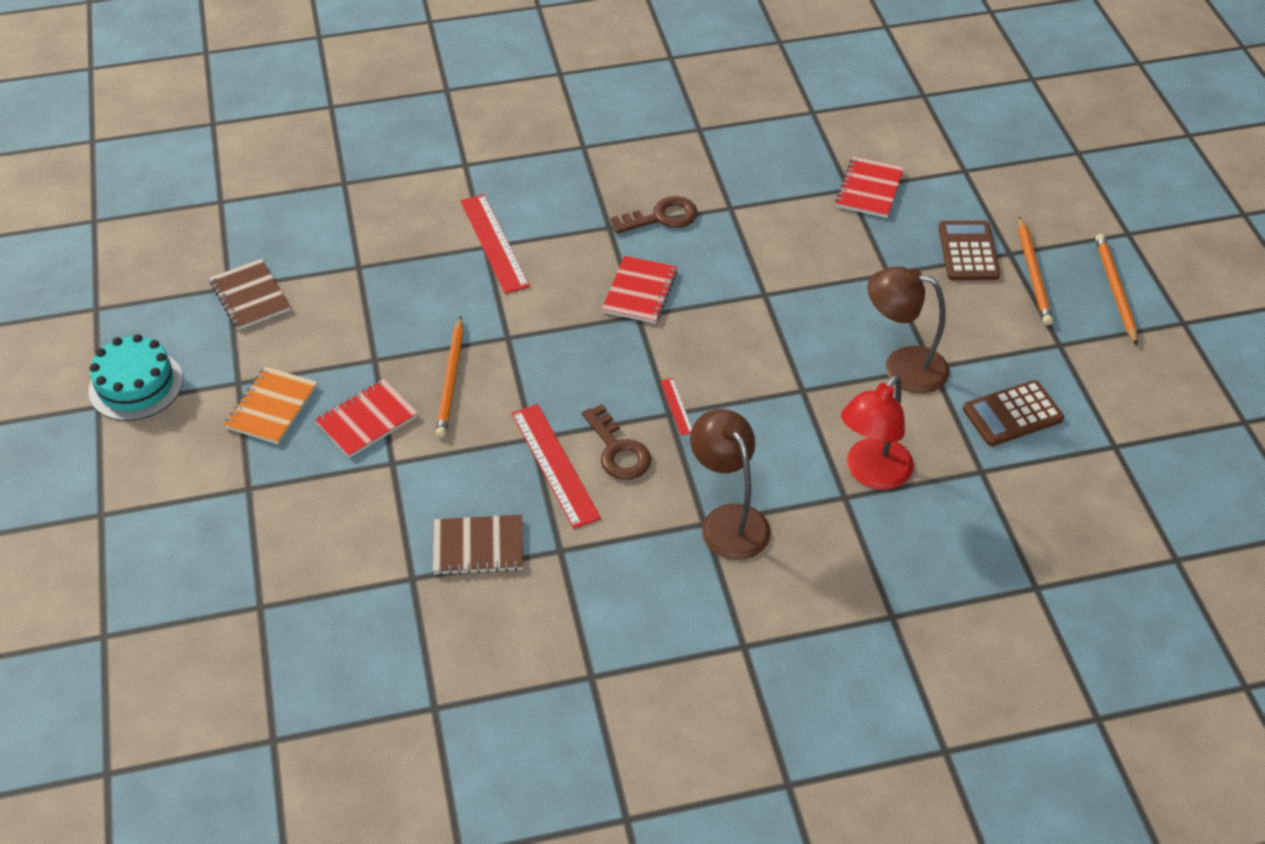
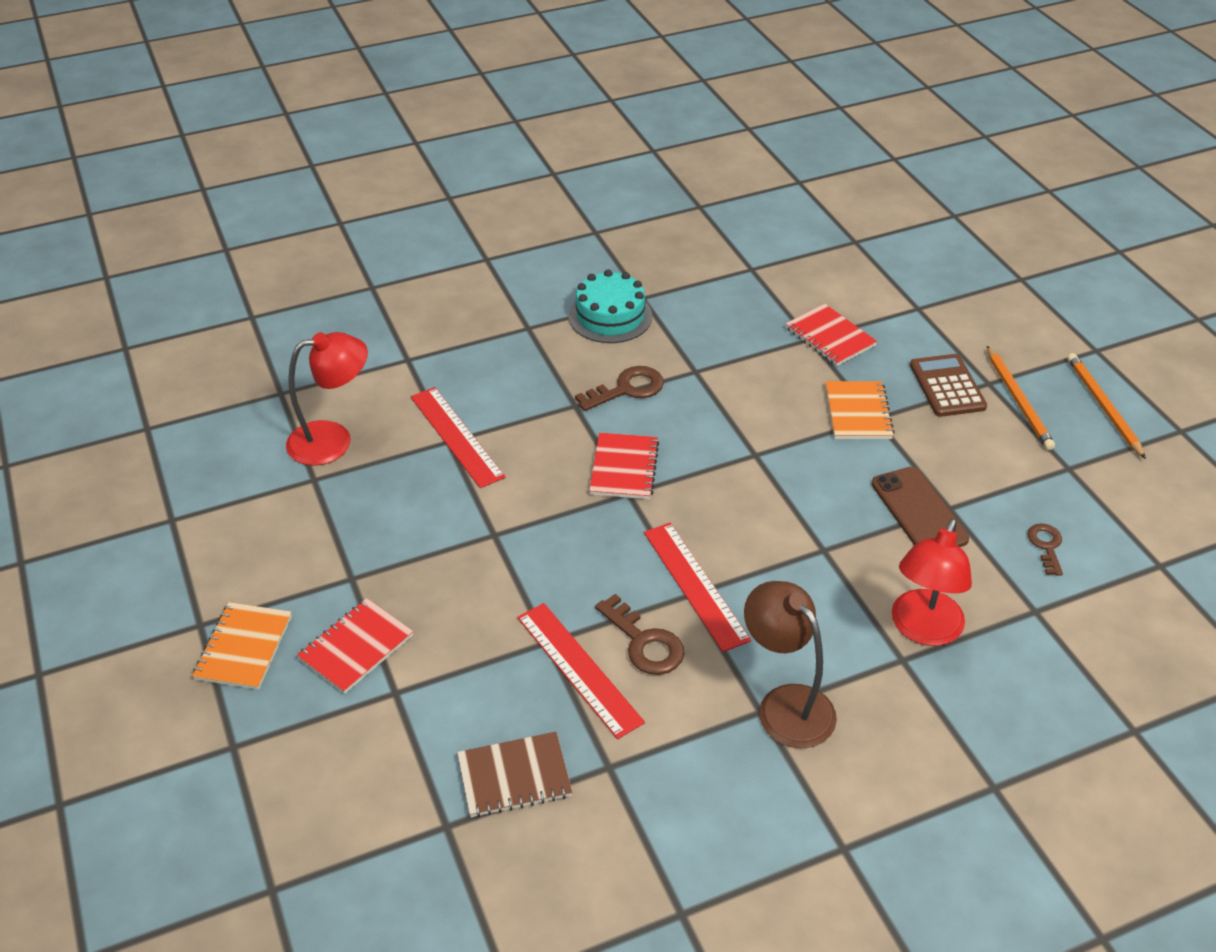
camera: 10 degrees left, 5 degrees down
(136, 385) = (80, 644): turquoise cake -> turquoise cake (610, 316)
(250, 296) = (197, 526): brown notebook -> none
(383, 233) = (333, 440): none -> red lamp
(451, 380) = (441, 589): orange pencil -> none
(676, 406) = (695, 585): red ruler -> red ruler, size x2.11
(869, 189) = (830, 337): red notebook -> red notebook turned 45 degrees counterclockwise
(874, 266) = (858, 412): none -> orange notebook
(902, 367) = (919, 511): brown lamp -> brown phone
(1012, 414) = (1046, 546): brown calculator -> brown key

